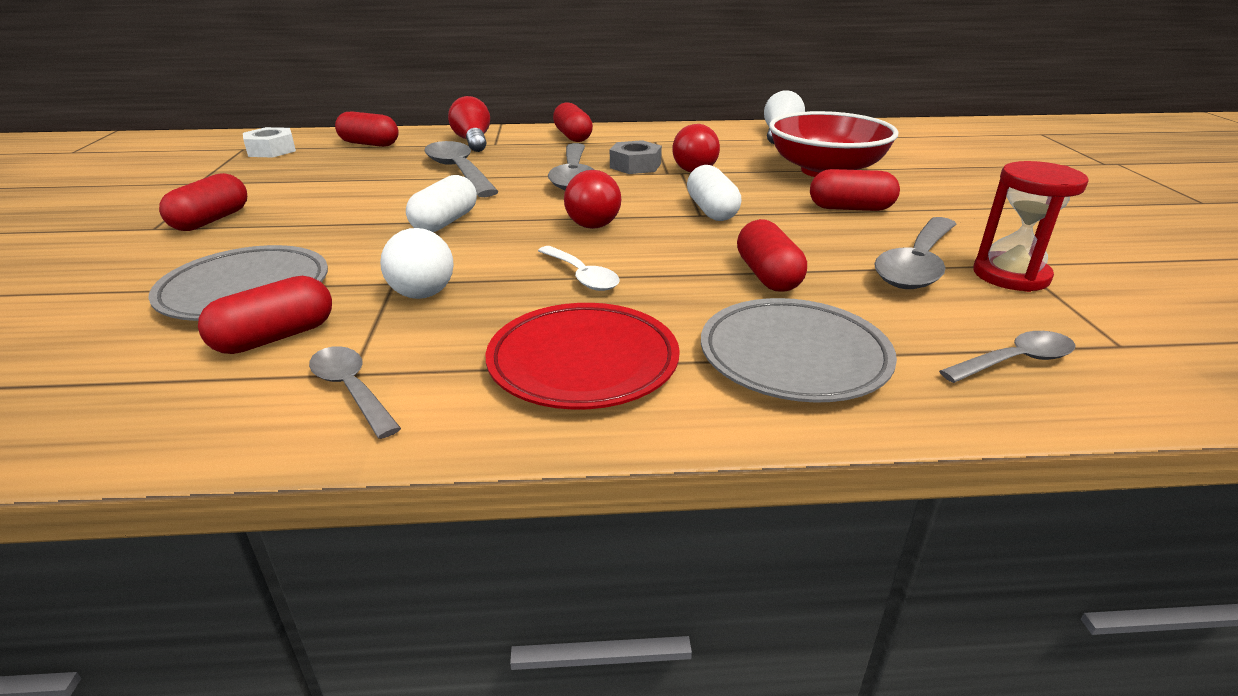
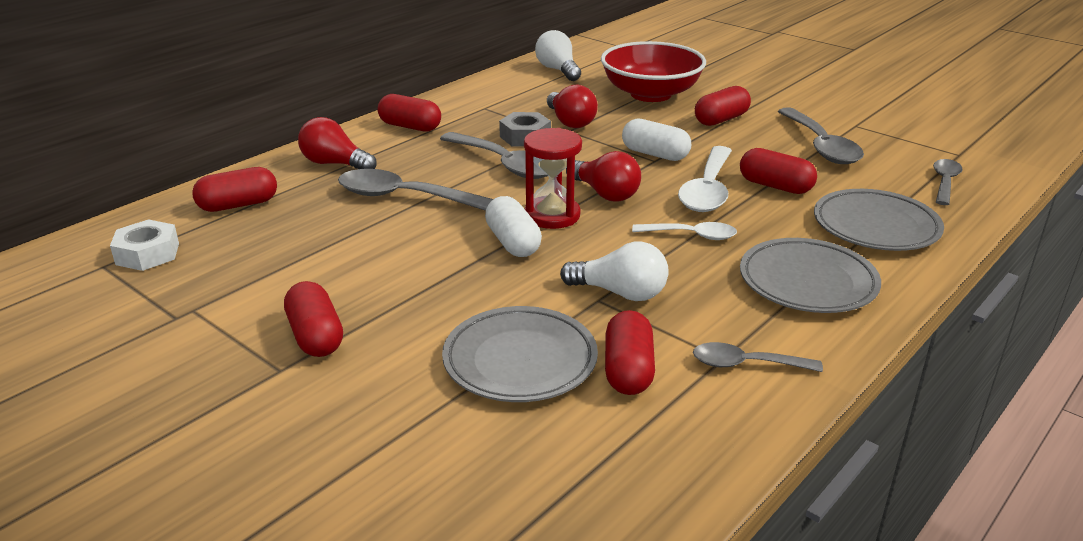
camera: 45 degrees left, 0 degrees up
(583, 363) = (807, 282): red plate -> grey plate
(689, 252) = (708, 190): none -> white spoon
(1010, 275) = (865, 134): red hourglass -> red hourglass (552, 215)

